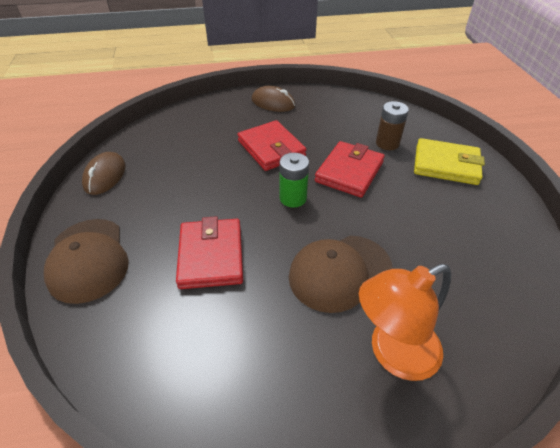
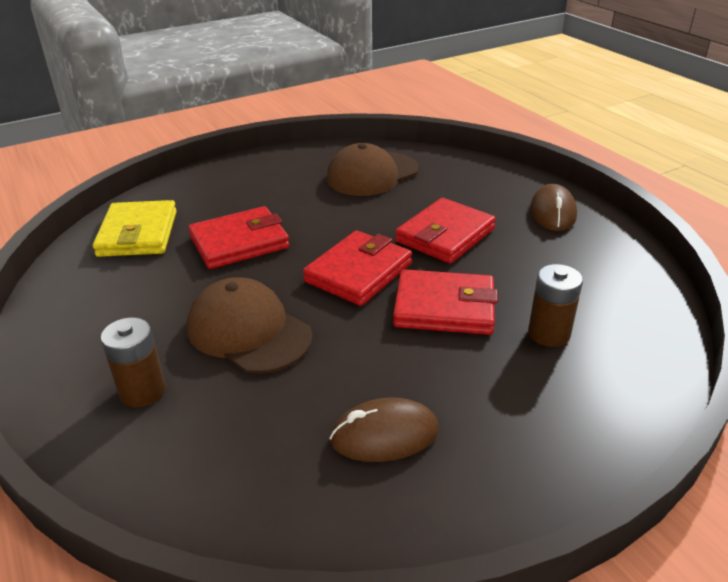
camera: 70 degrees right, 10 degrees down
(88, 259) = (210, 184): brown cap -> brown cap (372, 174)
(105, 176) = (321, 156): brown mouse -> brown mouse (384, 435)
(293, 198) = (358, 272): green battery -> red wallet
(393, 353) = (142, 391): orange lamp -> brown battery
(446, 165) = (544, 409): yellow wallet -> yellow wallet (138, 233)

